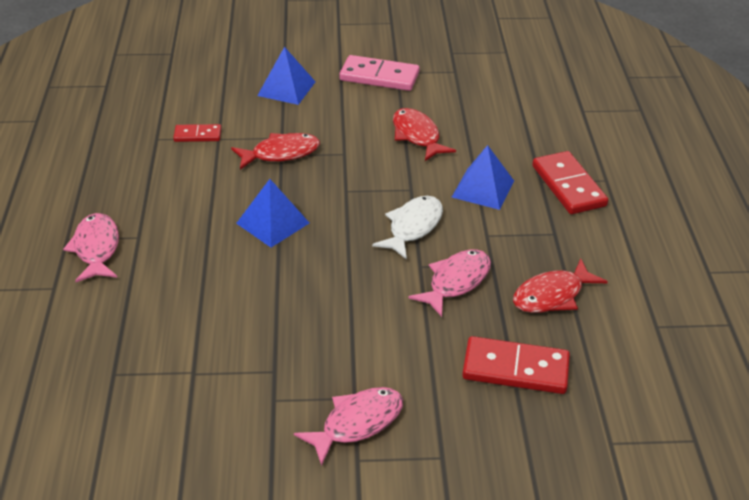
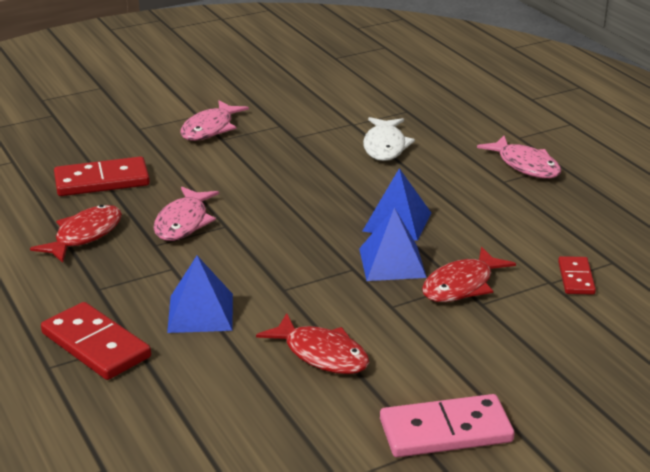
camera: 155 degrees right, 10 degrees down
(197, 135) = (576, 278): red domino -> red domino turned 60 degrees counterclockwise
(286, 88) = (550, 369): blue pyramid -> blue pyramid (392, 262)
(413, 227) = (255, 254): white fish -> white fish (385, 146)

